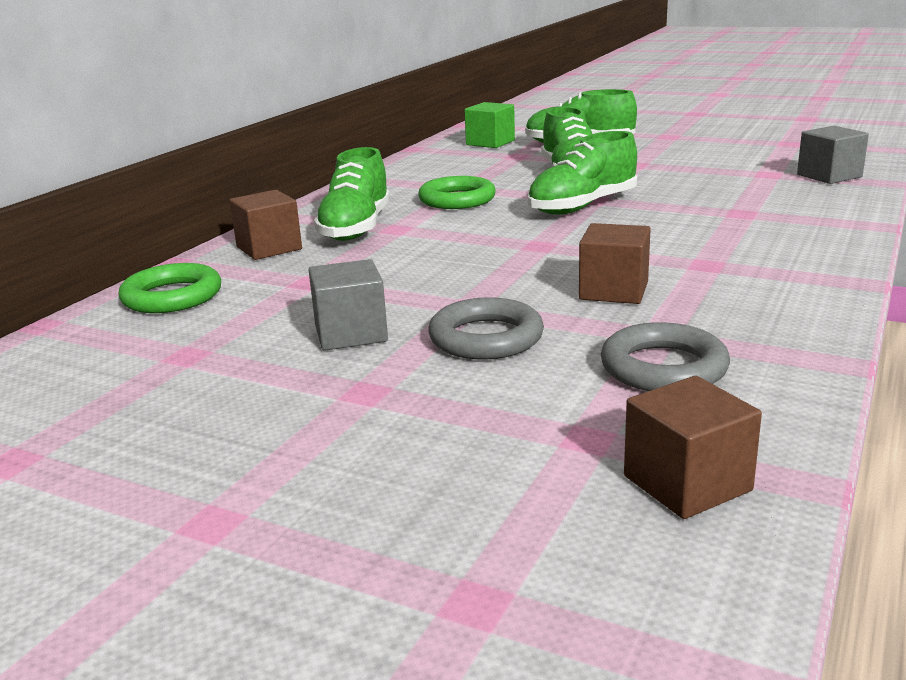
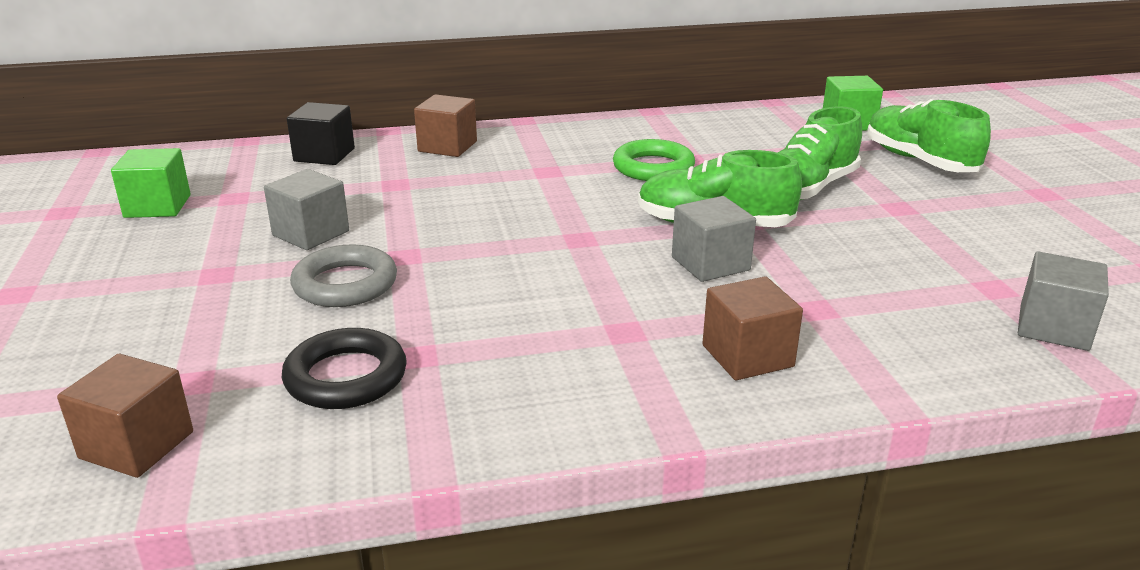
camera: 50 degrees right, 5 degrees up
(125, 398) = (157, 206): none -> green cube
(172, 296) = (324, 155): green ring -> black cube
(356, 228) = (528, 157): green shoe -> none
(613, 291) = (501, 305): brown cube -> brown cube (747, 356)
(641, 221) = (710, 264): none -> grey cube
(663, 367) = (346, 377): grey ring -> black ring

